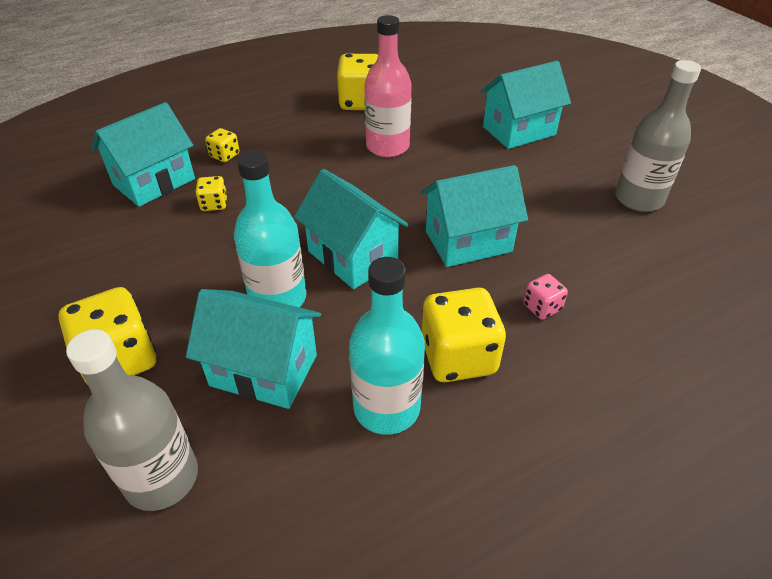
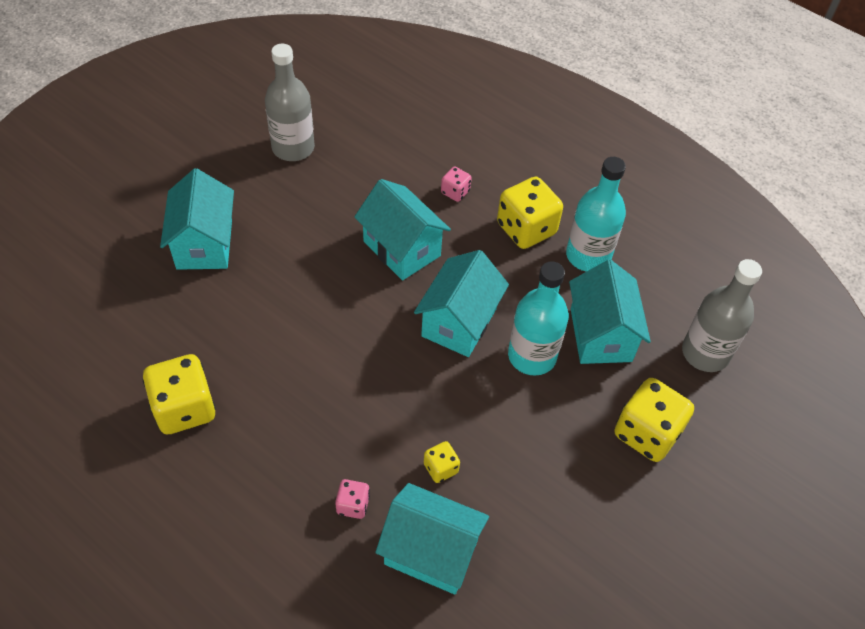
camera: 115 degrees left, 10 degrees up
(225, 155) = (353, 505): yellow dice -> pink dice
(387, 147) = (276, 350): pink bottle -> none
(519, 131) = (204, 244): turquoise house -> turquoise house turned 45 degrees clockwise

